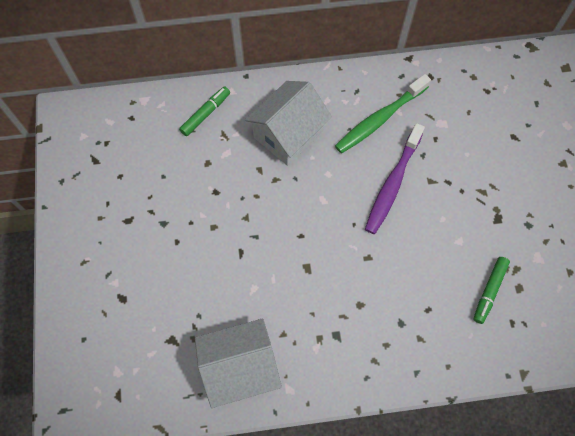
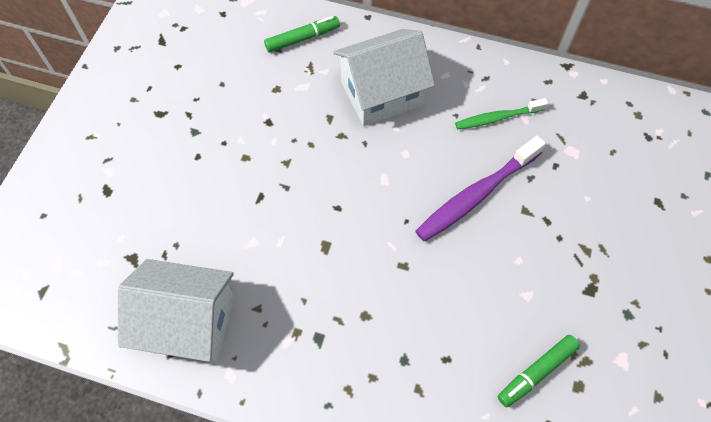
camera: 25 degrees right, 5 degrees down
(379, 119) = (497, 118): green toothbrush -> green toothbrush, size x0.62

